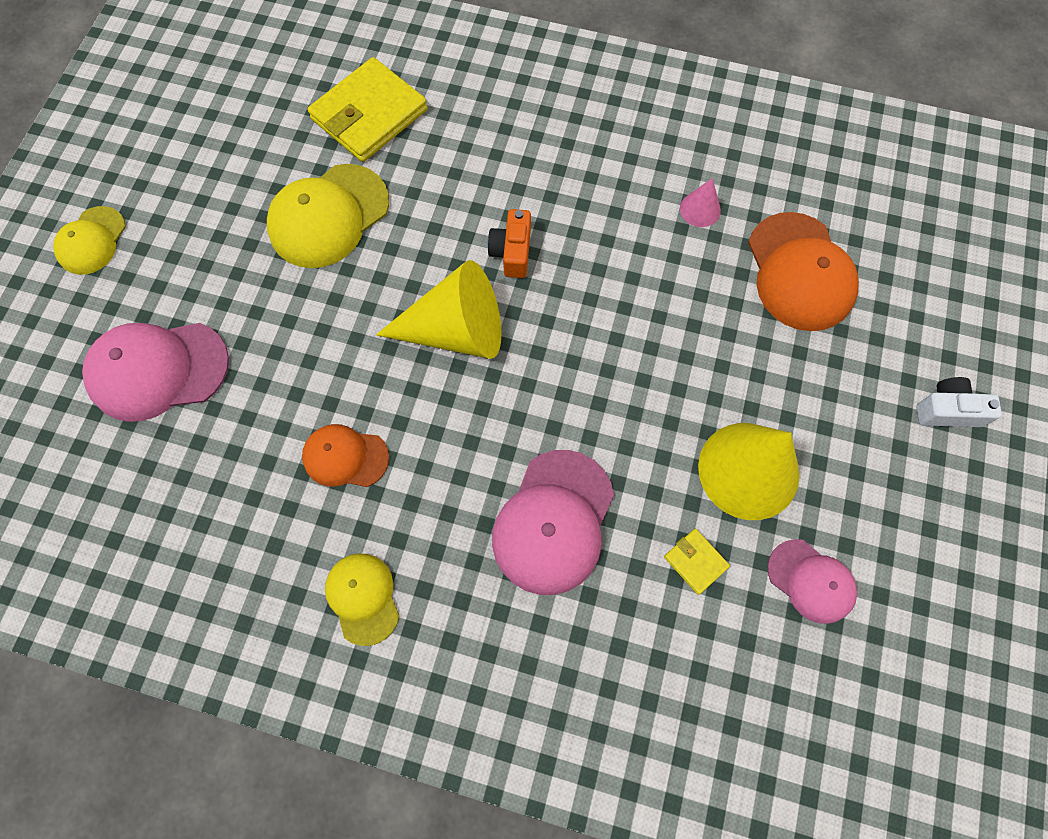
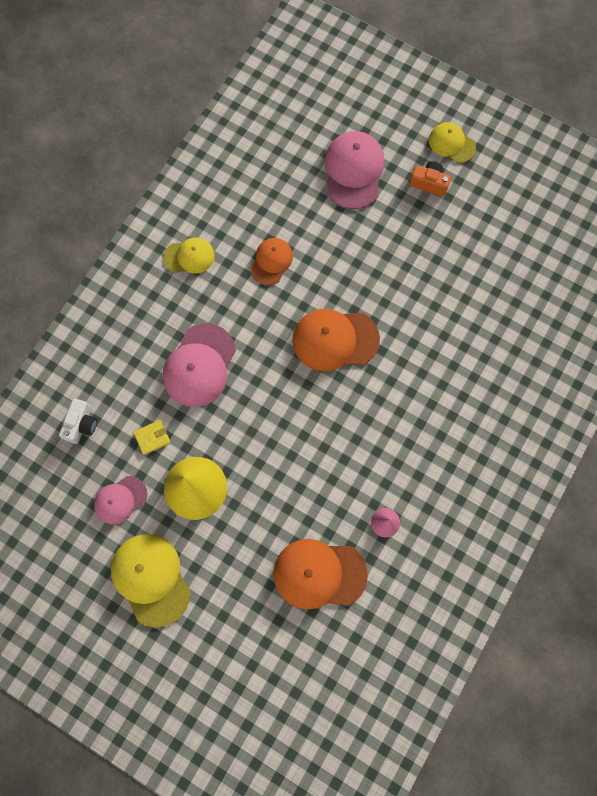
camera: 105 degrees right, 5 degrees up
(328, 216) = (437, 280): yellow cap -> yellow cap (151, 579)
(369, 114) = (514, 320): yellow wallet -> none
(456, 331) = (335, 340): yellow cone -> orange cap
(512, 252) = (382, 387): orange camera -> orange camera (429, 183)
(553, 522) = (199, 365): pink cap -> pink cap turned 105 degrees counterclockwise
(947, 410) = (195, 632): white camera -> white camera (81, 424)

